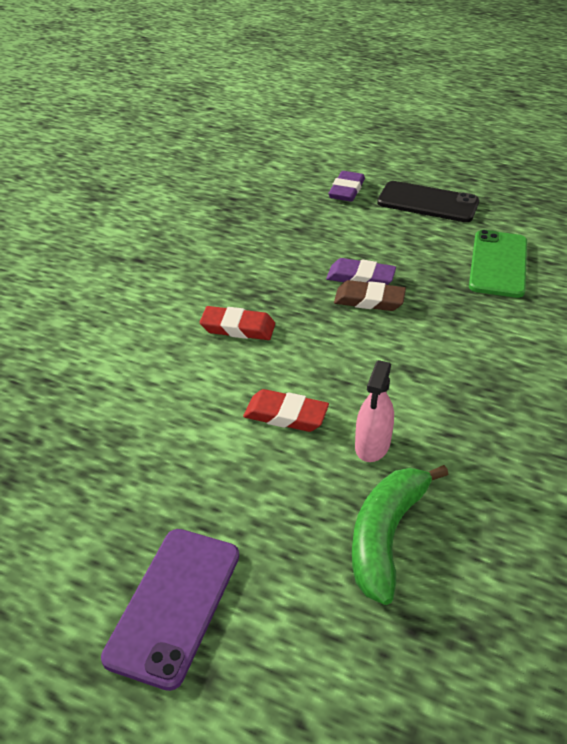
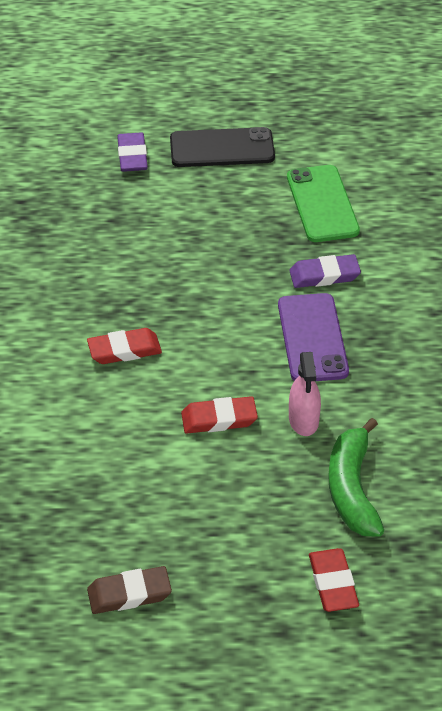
camera: 25 degrees left, 5 degrees up
(174, 605) = (228, 595): purple phone -> purple phone (312, 338)
(301, 641) = (333, 583): none -> red eraser
(360, 277) = (205, 259): purple eraser -> purple eraser (324, 275)
(369, 300) = (226, 282): brown eraser -> brown eraser (129, 594)

